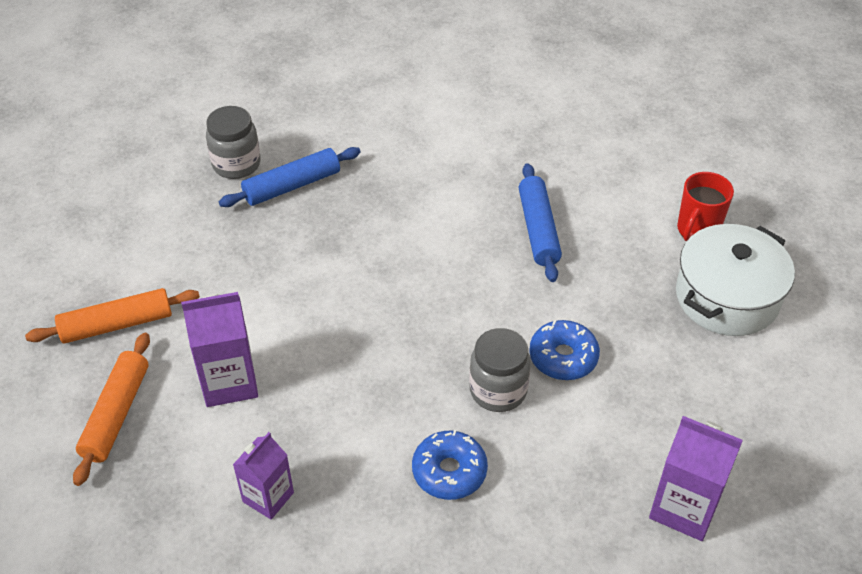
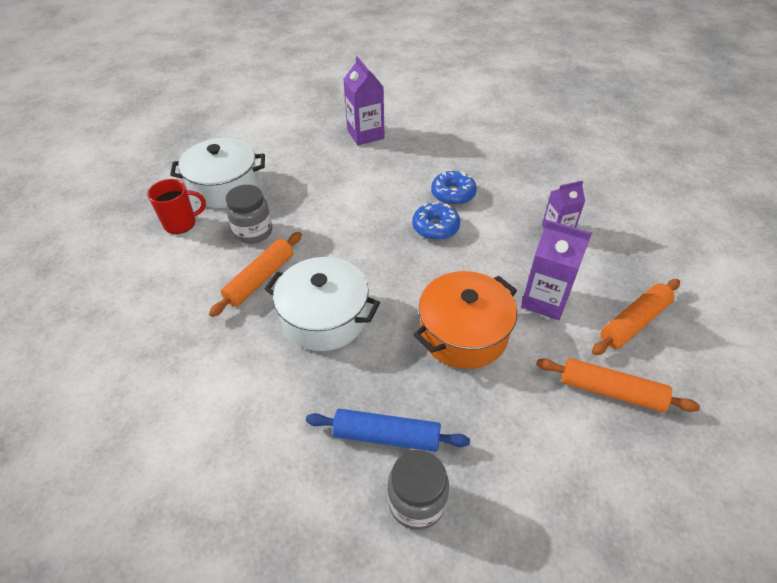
camera: 140 degrees left, 0 degrees up
(291, 296) = (463, 333): none -> orange pot
(435, 234) = (325, 317): none -> white pot
(498, 390) = (391, 211): grey jar -> grey jar (253, 232)
(538, 229) = (260, 279): blue rolling pin -> orange rolling pin
(563, 357) = (341, 207): blue donut -> blue donut (435, 227)

